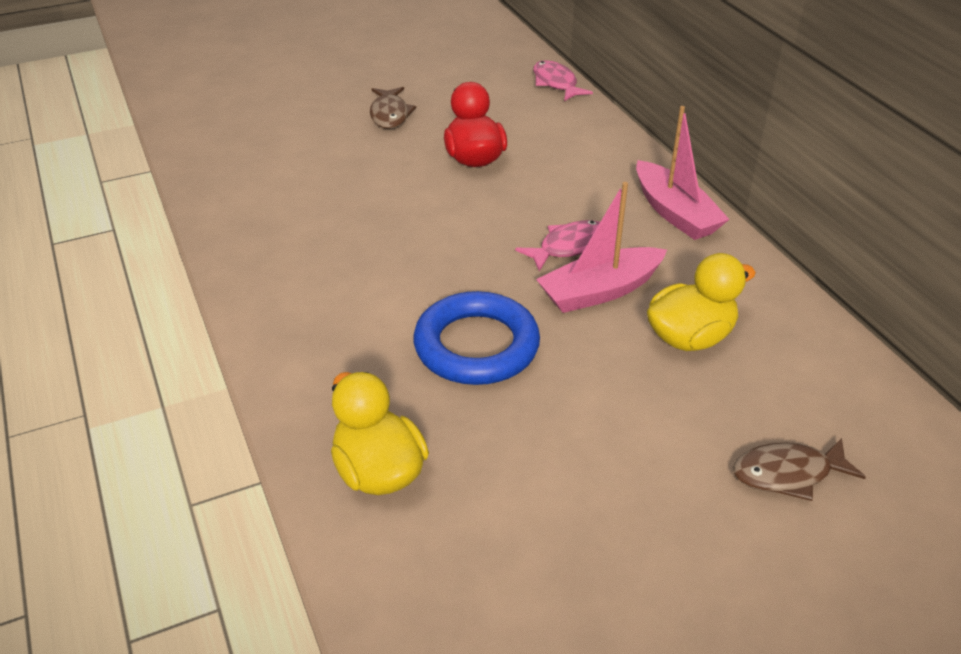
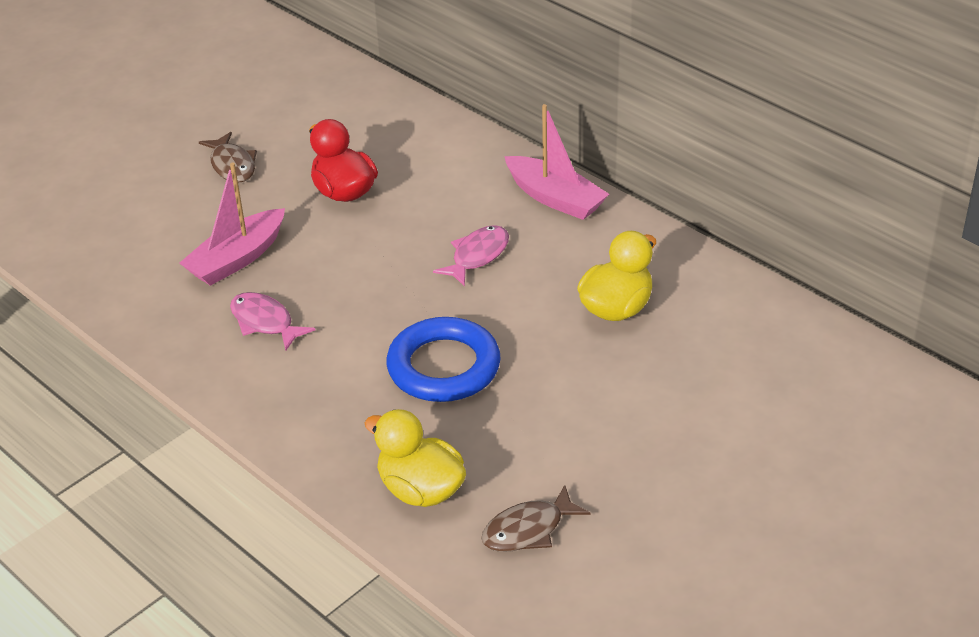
camera: 20 degrees left, 0 degrees up
(556, 83) = (380, 89): pink fish -> pink fish (265, 322)
(600, 291) = (524, 289): pink boat -> pink boat (237, 259)
(788, 474) = (734, 394): brown fish -> brown fish (528, 529)

